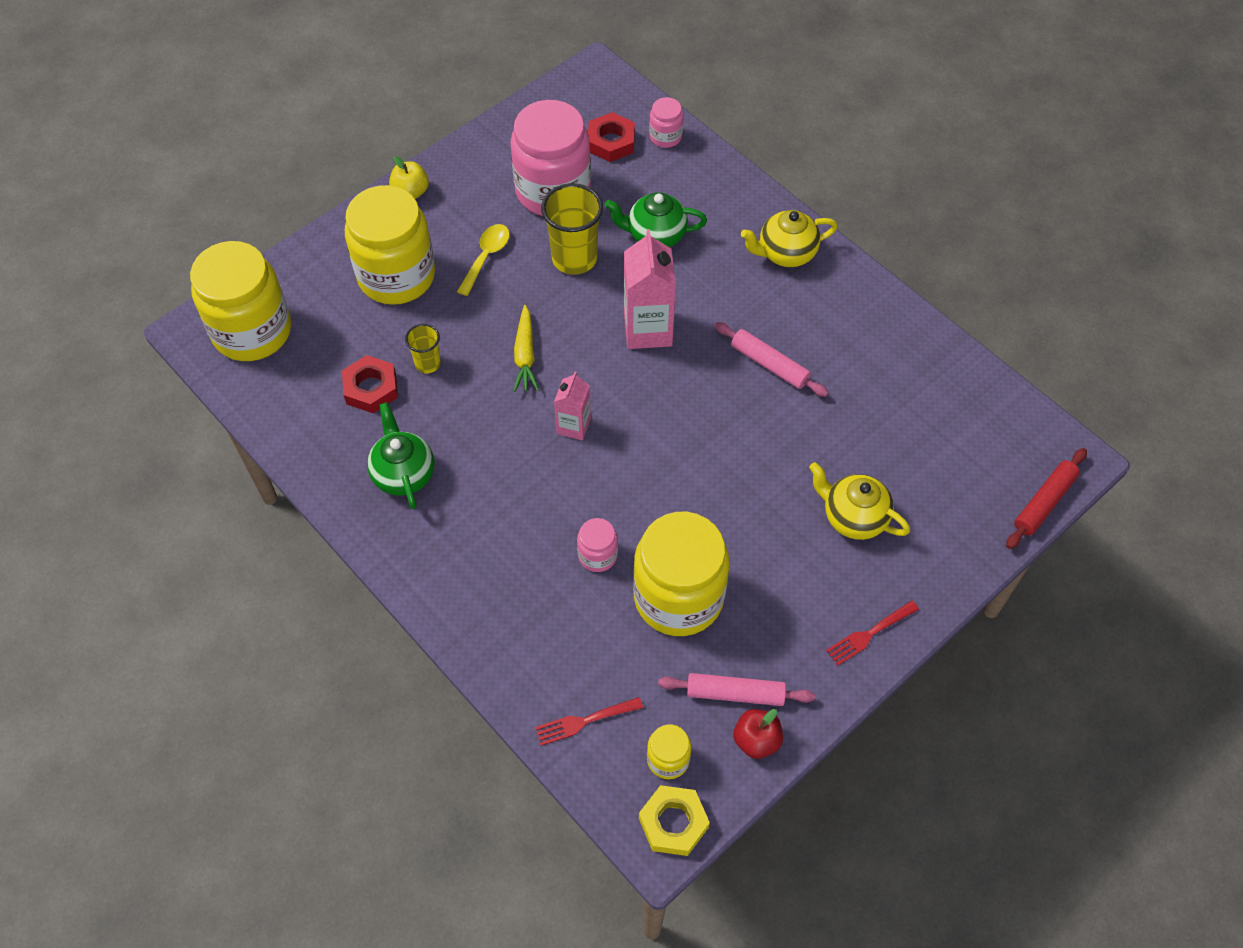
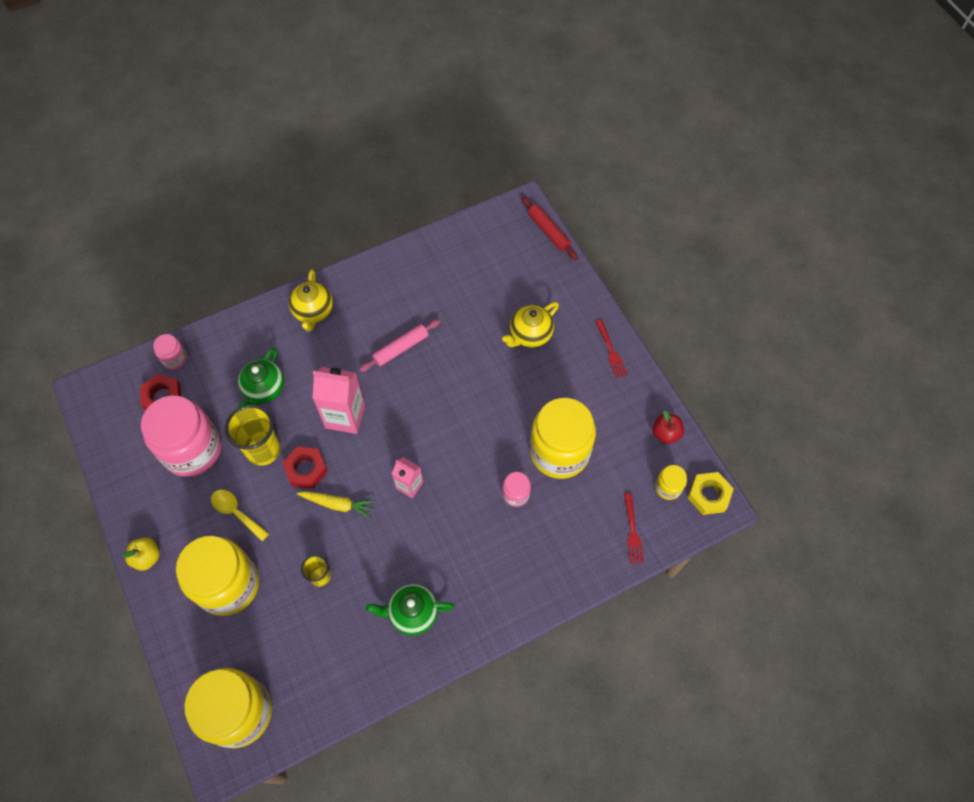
camera: 75 degrees left, 5 degrees up
(371, 388) = (328, 624): red nut -> red nut (306, 469)
(735, 693) = (633, 437): pink rolling pin -> none

